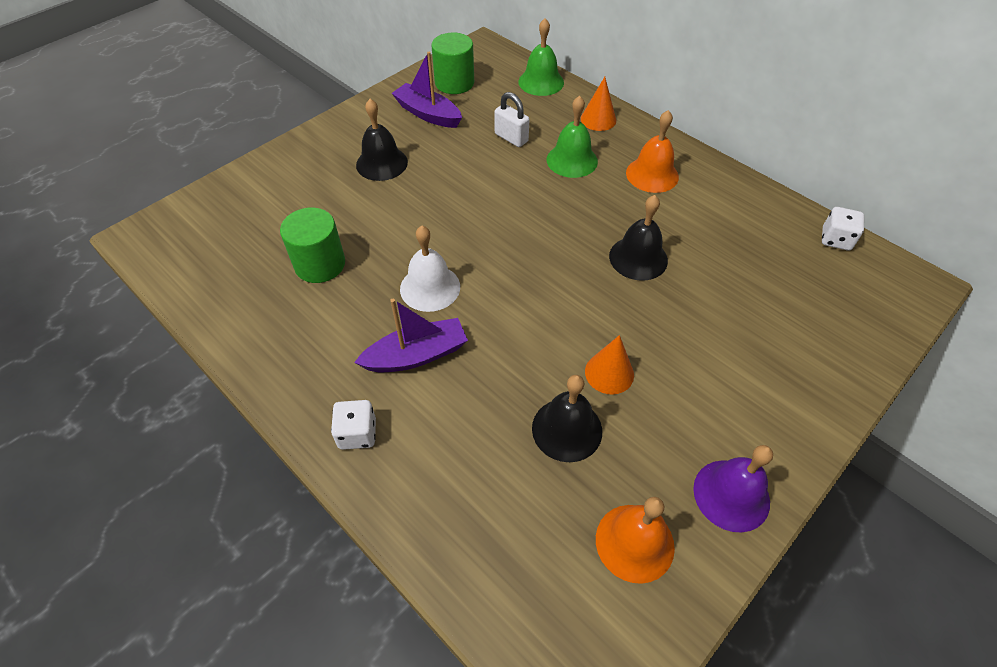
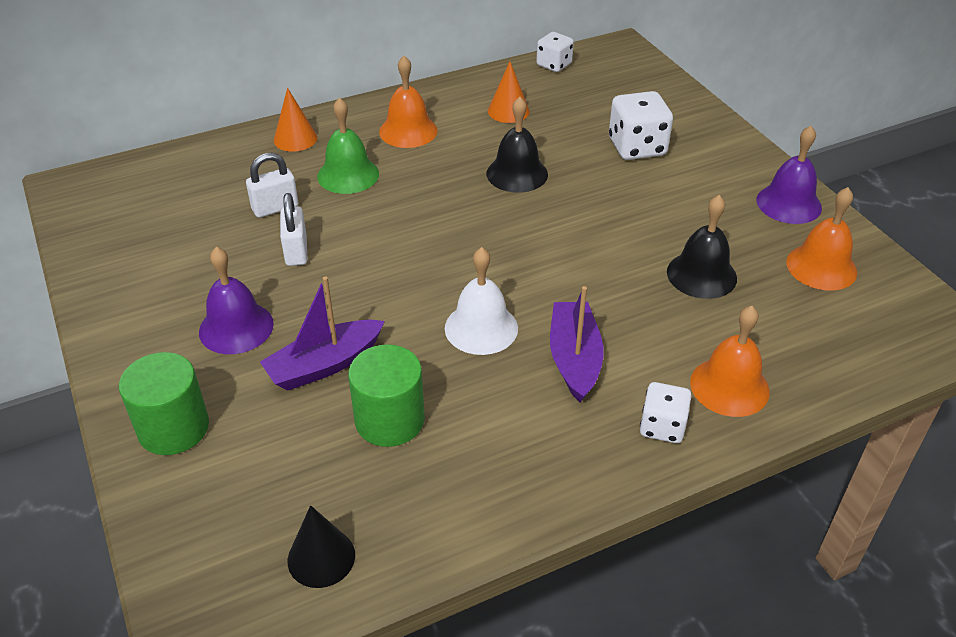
camera: 70 degrees left, 10 degrees down
(199, 268) = (321, 557): none -> black cone
(381, 163) = (236, 327): black bell -> purple bell
(421, 478) = (729, 386): none -> orange bell
(428, 114) = (170, 265): purple boat -> purple boat (324, 365)
(454, 83) = (126, 228): green cylinder -> green cylinder (173, 428)
(469, 164) = (296, 251): none -> white padlock
(541, 82) = (191, 160): green bell -> none
(609, 373) = (648, 231): orange cone -> orange cone (508, 111)
(741, 336) = (637, 147): none -> white dice

